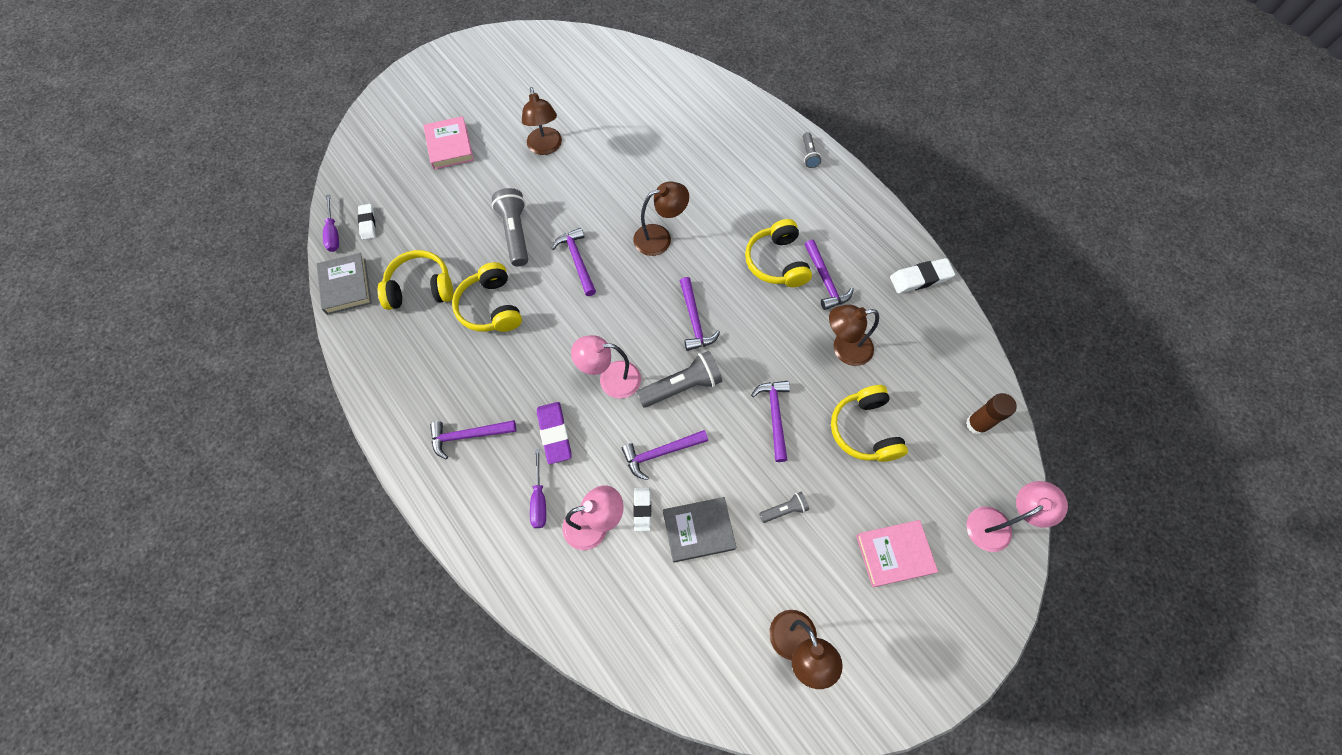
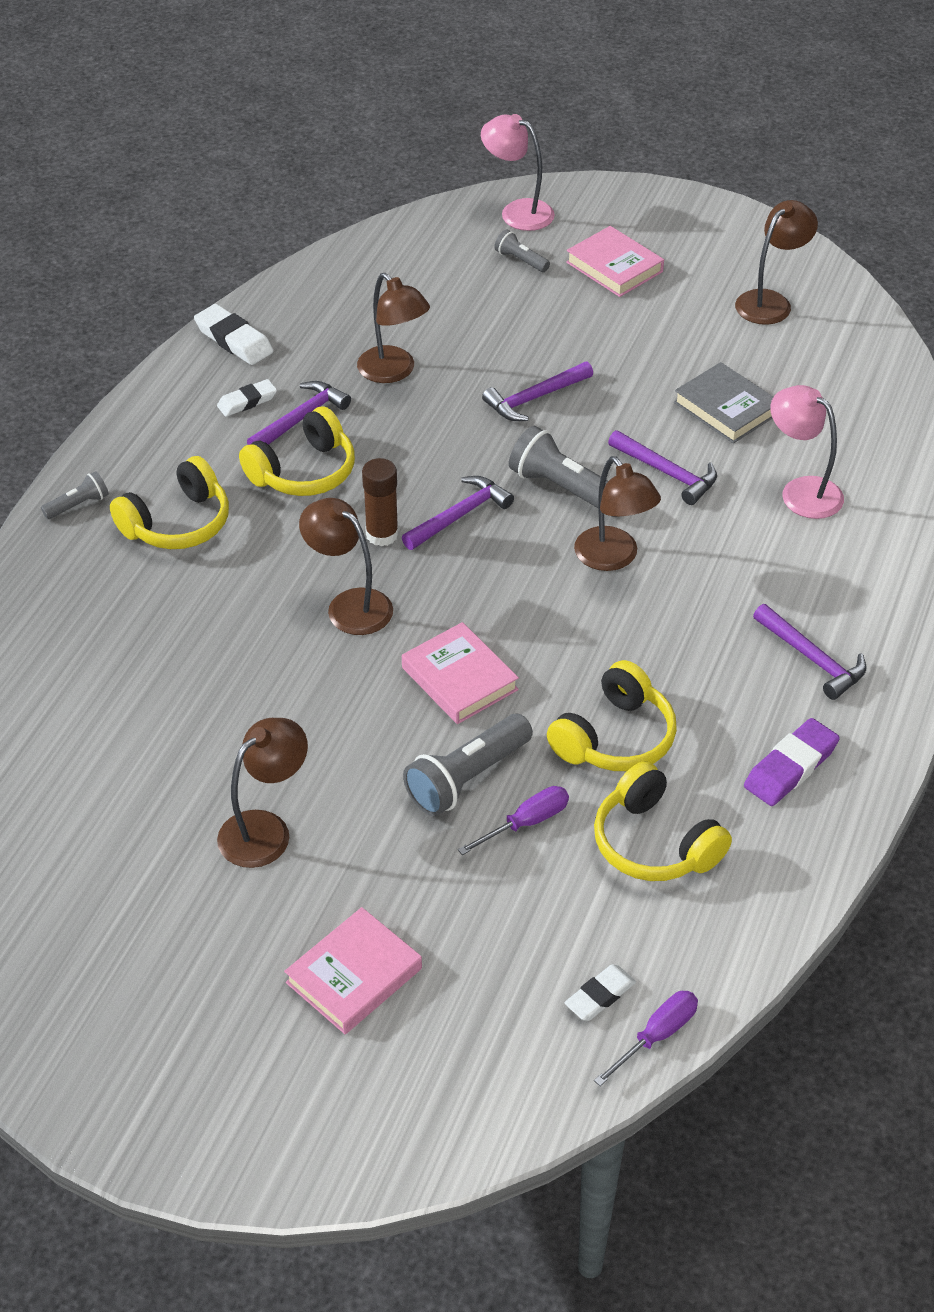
camera: 120 degrees left, 20 degrees down
(346, 286) = (732, 946): grey book -> none
(539, 499) = (821, 551): purple screwdriver -> purple screwdriver (526, 823)
(554, 434) = (732, 577): purple eraser -> purple eraser (790, 767)
(577, 260) = (459, 679): purple hammer -> pink book
(611, 379) = (613, 558): pink lamp -> brown lamp
(642, 509) = (747, 460): white eraser -> white eraser (247, 401)
(784, 510) = (641, 354): grey flashlight -> grey flashlight (520, 260)
(864, 430) = (490, 325): yellow headphones -> yellow headphones (177, 523)
(977, 424) = (410, 249): brown glue stick -> brown glue stick (382, 534)

